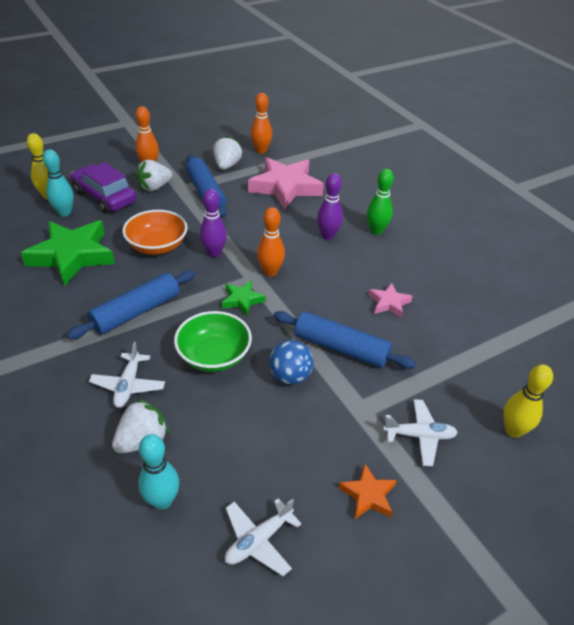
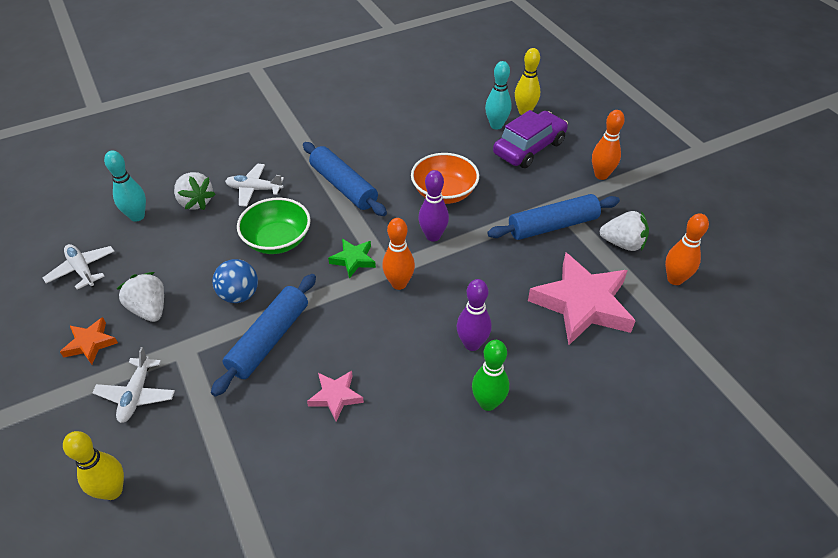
camera: 95 degrees right, 5 degrees up
(72, 256) = (426, 139): green star -> none
(155, 187) = (556, 183): white strawberry -> white strawberry (149, 309)

